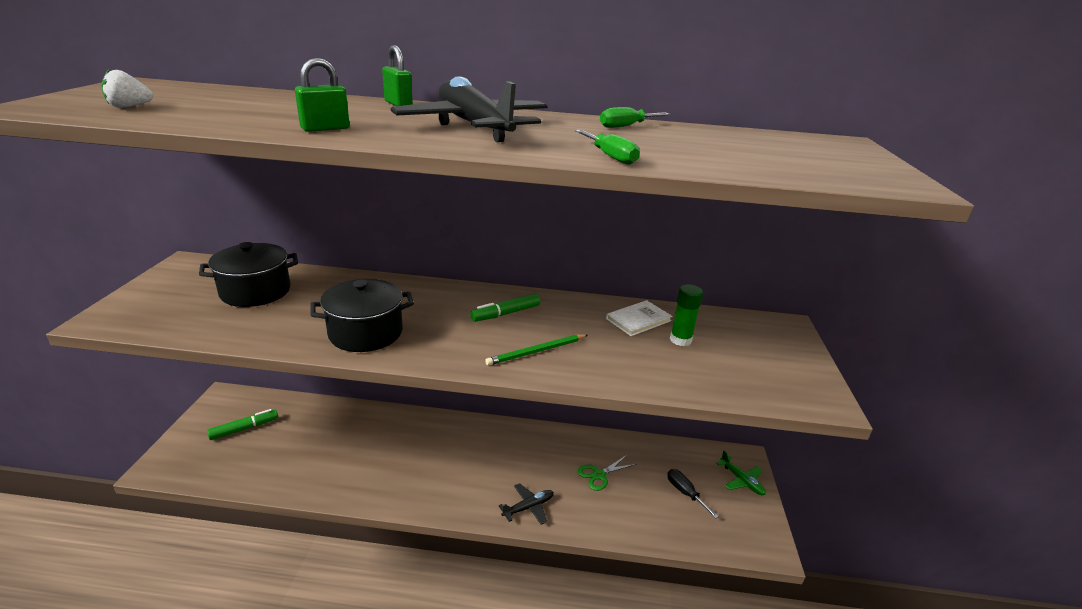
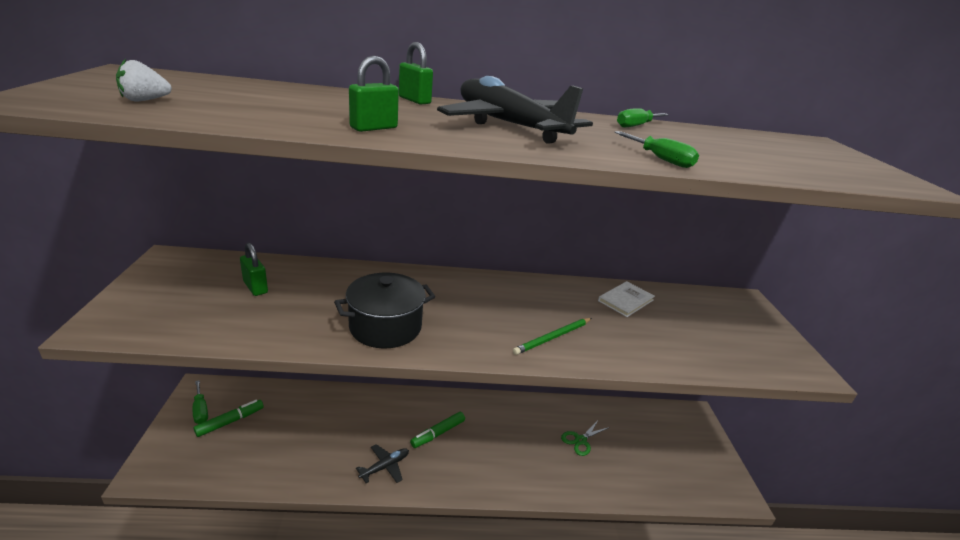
camera: 10 degrees left, 0 degrees up
(220, 416) = (200, 410): none -> green screwdriver
(255, 292) = (255, 287): black pot -> green padlock
(506, 313) = (508, 300): green marker -> green marker (438, 433)
(528, 507) = (528, 478): black plane -> black plane (385, 467)
(680, 340) = (669, 318): green glue stick -> none
(685, 493) = (657, 451): black screwdriver -> none
(741, 480) = (699, 435): green plane -> none

